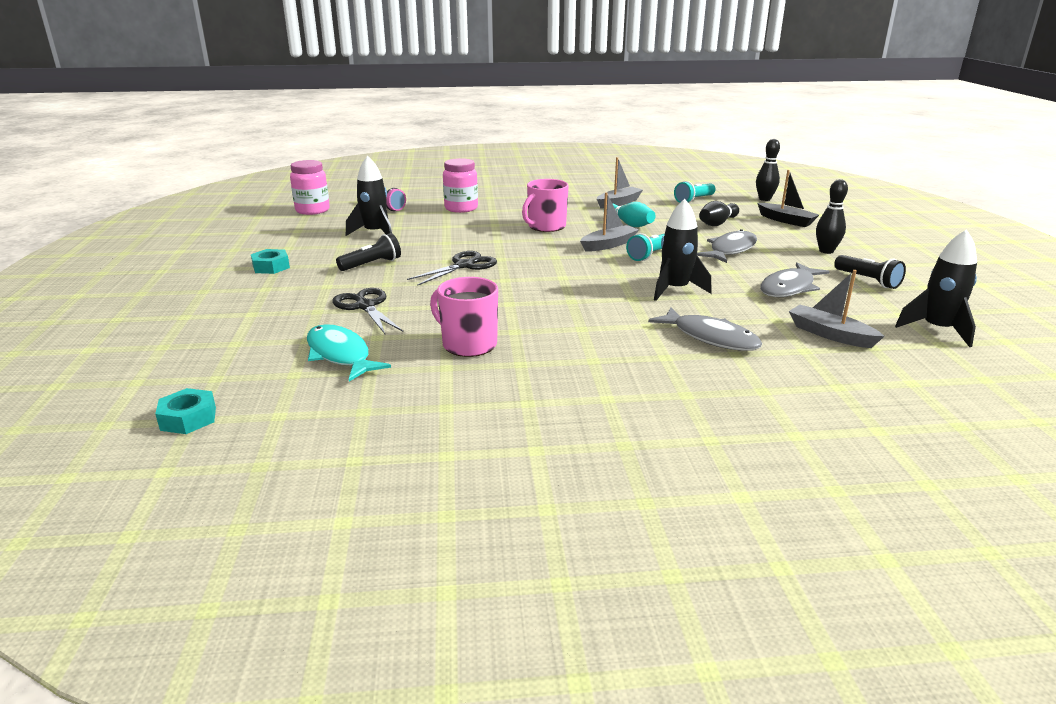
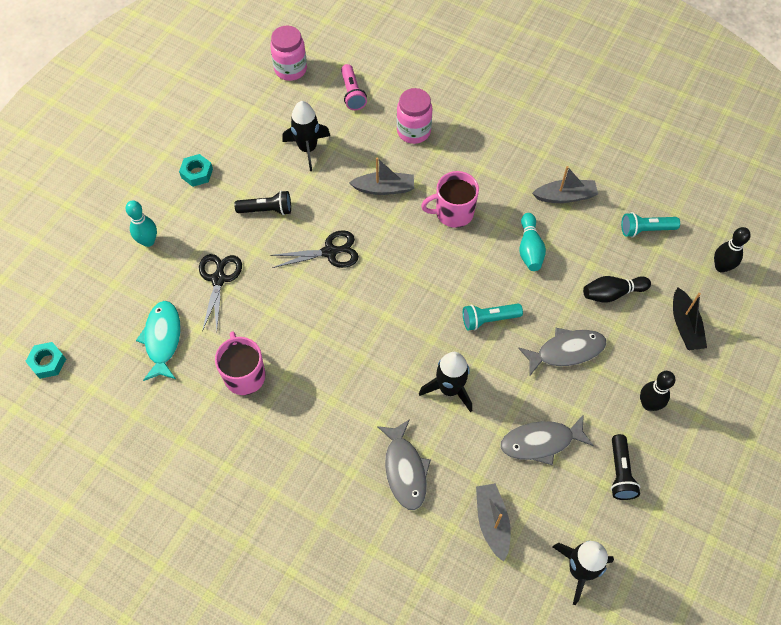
camera: 35 degrees right, 35 degrees up
(253, 310) = (148, 241): none -> turquoise bowling pin
(609, 245) = (473, 280): grey boat -> grey boat (384, 188)

